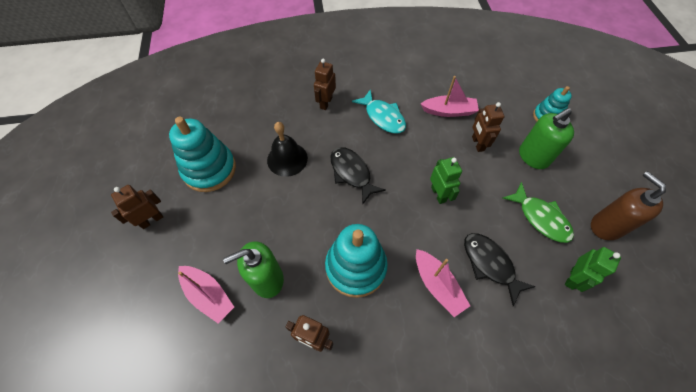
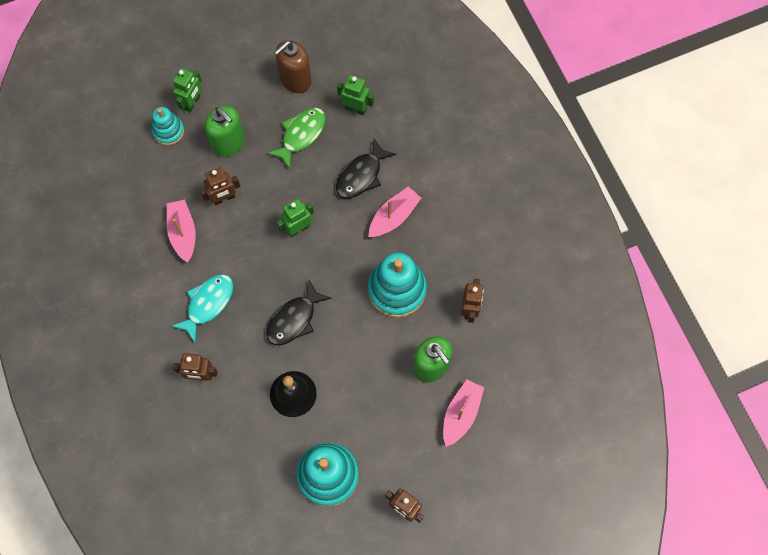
camera: 105 degrees left, 10 degrees up
(576, 137) = (192, 103): none -> green robot

